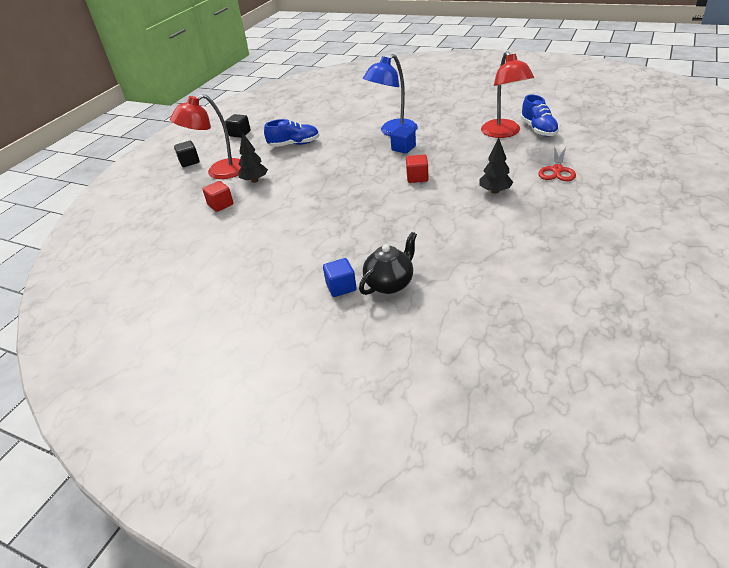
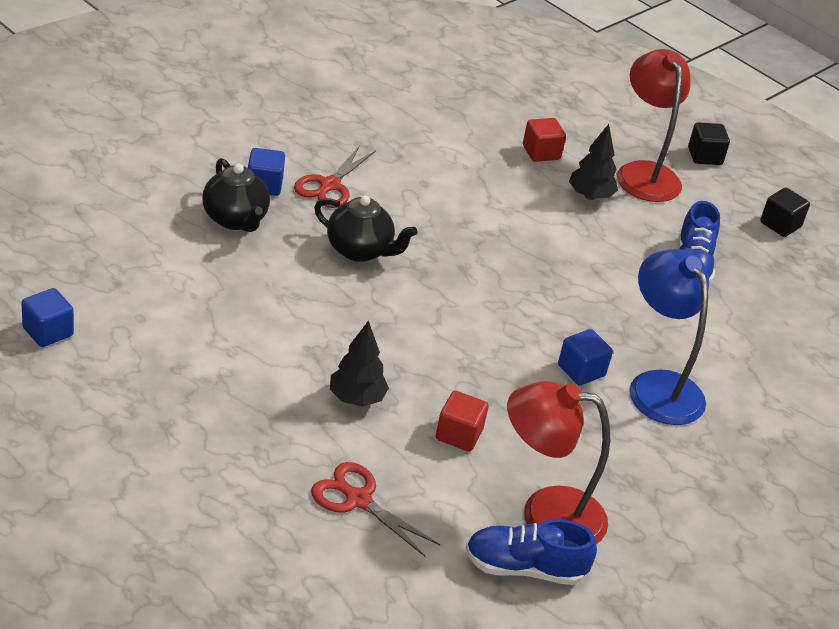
camera: 100 degrees right, 0 degrees up
(318, 262) = (329, 186): none -> red scissors
(374, 229) = (360, 250): none -> black teapot
(417, 177) = (467, 343): red cube -> red cube (459, 435)
(582, 308) = (48, 332): none -> blue cube

